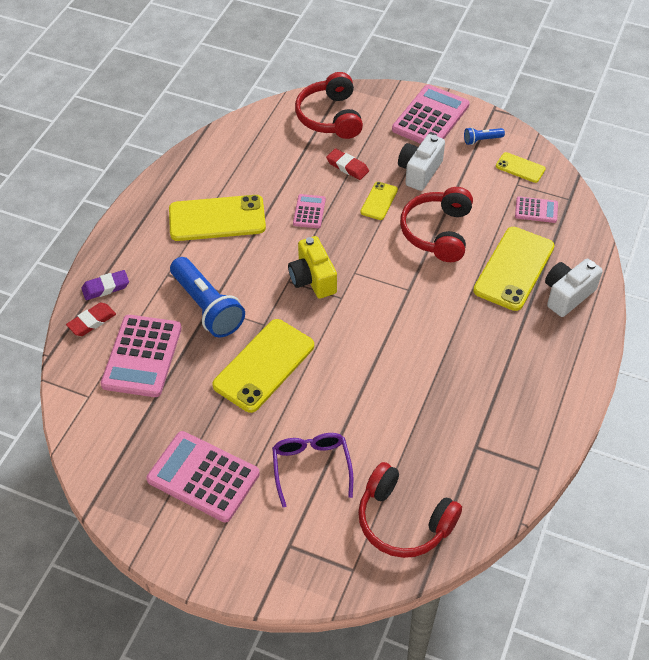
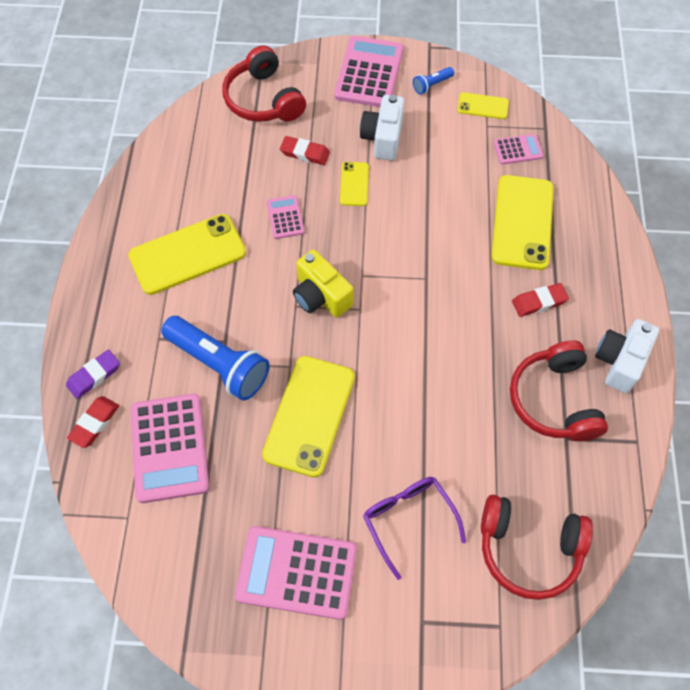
camera: 20 degrees left, 10 degrees up
(438, 232) = (429, 203): red headphones -> red headphones (554, 400)
(500, 335) = (539, 302): none -> red eraser
(567, 295) = (586, 236): white camera -> white camera (620, 362)

